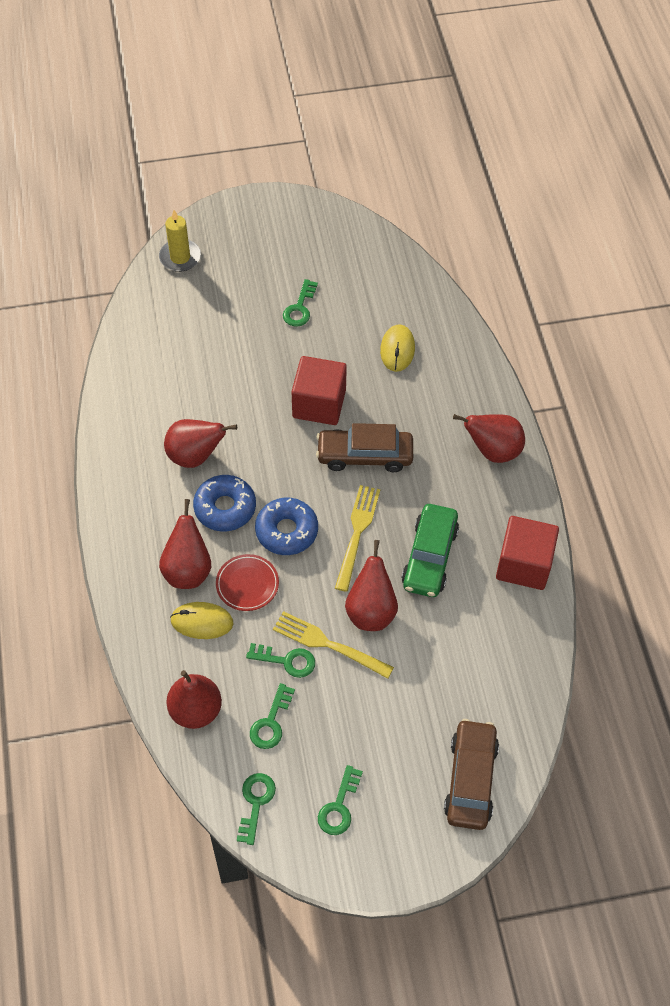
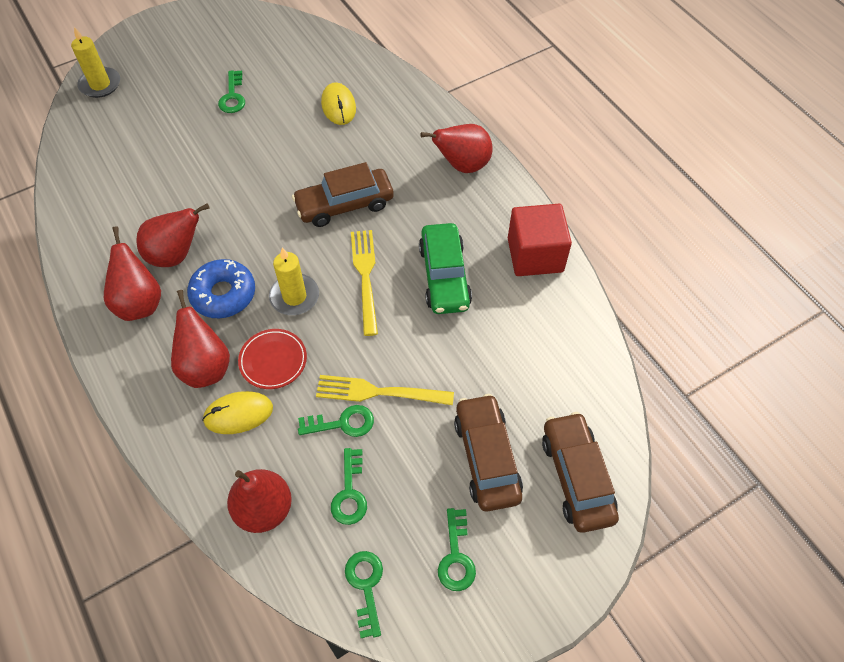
camera: 20 degrees left, 0 degrees up
(286, 531) = (294, 296): blue donut -> yellow candle
(319, 404) = (282, 172): red cube -> none
(371, 611) = (408, 345): red pear -> red pear (139, 303)
(399, 735) = (487, 458): none -> brown car

